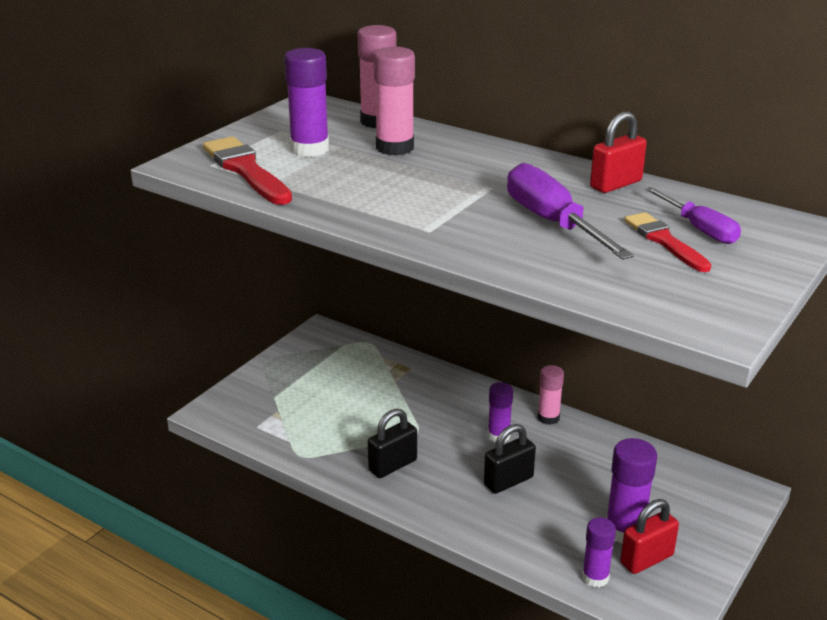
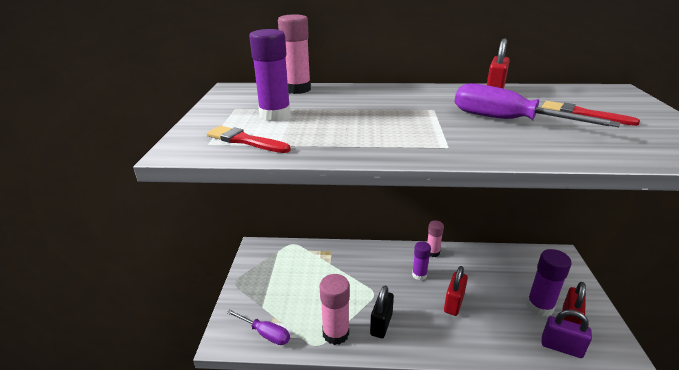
camera: 30 degrees left, 0 degrees up
(246, 170) = (245, 140): red brush -> red brush, size x0.66
(395, 147) = (333, 101): pink glue stick -> pink glue stick (335, 333)
(508, 481) = (454, 303): black padlock -> red padlock
(595, 577) = (561, 347): purple glue stick -> purple padlock
(699, 229) = (582, 103): purple screwdriver -> purple screwdriver (265, 334)

